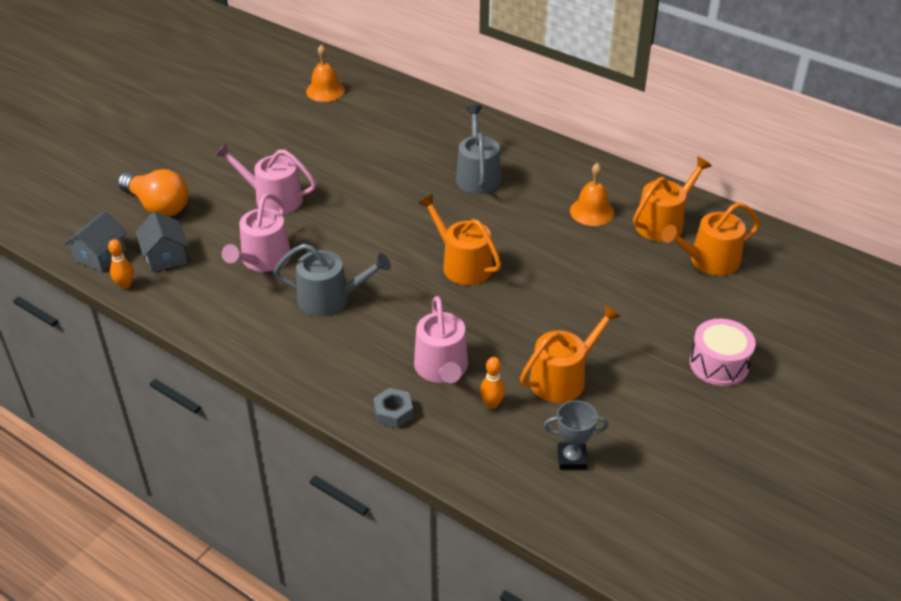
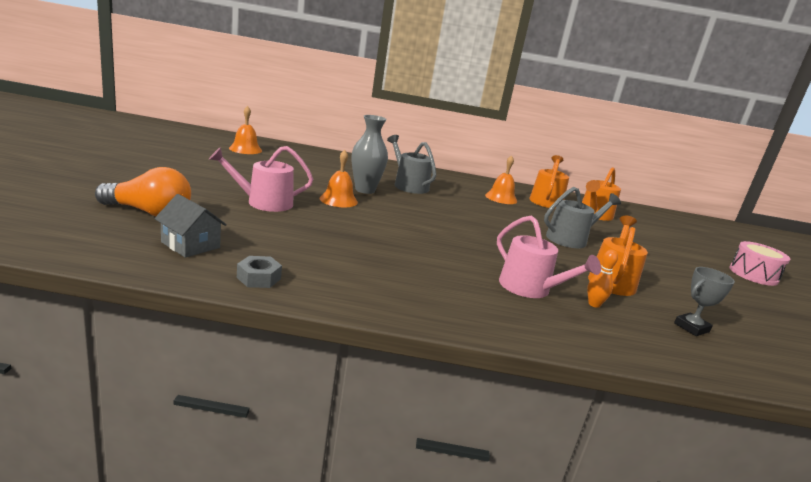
camera: 35 degrees left, 20 degrees down
(100, 255) = (108, 251): grey house -> none
(125, 285) = (161, 270): orange bowling pin -> none
(263, 260) = (296, 239): pink watering can -> none
(330, 299) = (387, 257): grey watering can -> grey watering can (570, 239)
(359, 200) = (338, 200): none -> orange bell
(393, 412) = (536, 325): grey nut -> grey nut (258, 278)
(408, 182) = (365, 190): none -> grey vase
(462, 264) = (459, 228): orange watering can -> none
(719, 364) = (676, 260): pink drum -> pink drum (753, 274)

